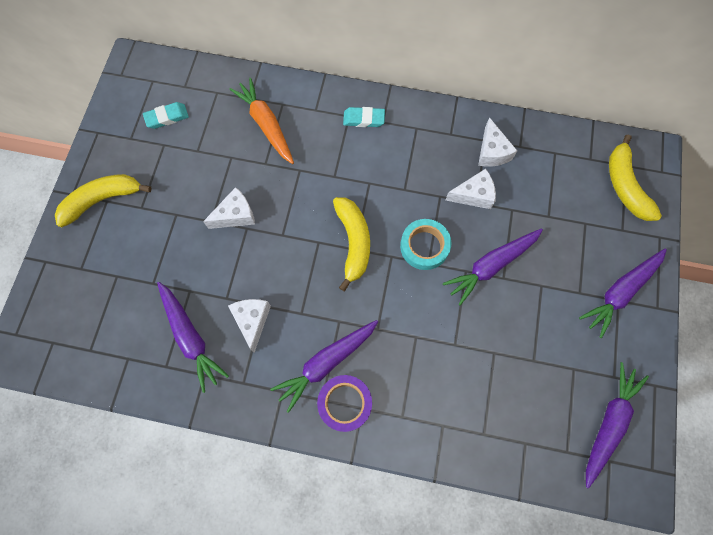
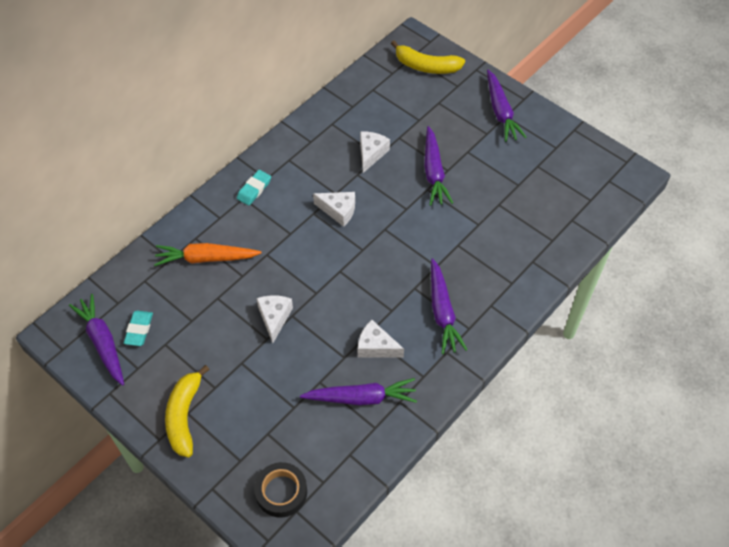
camera: 60 degrees left, 15 degrees down
(65, 320) = (281, 492): none -> black tape
(345, 403) = (480, 314): purple tape -> none
(353, 242) = (356, 248): yellow banana -> none
(424, 246) = (391, 204): turquoise tape -> none
(492, 152) = (344, 125): white cheese -> white cheese (338, 211)
(608, 423) = (584, 167): purple carrot -> purple carrot (102, 342)

